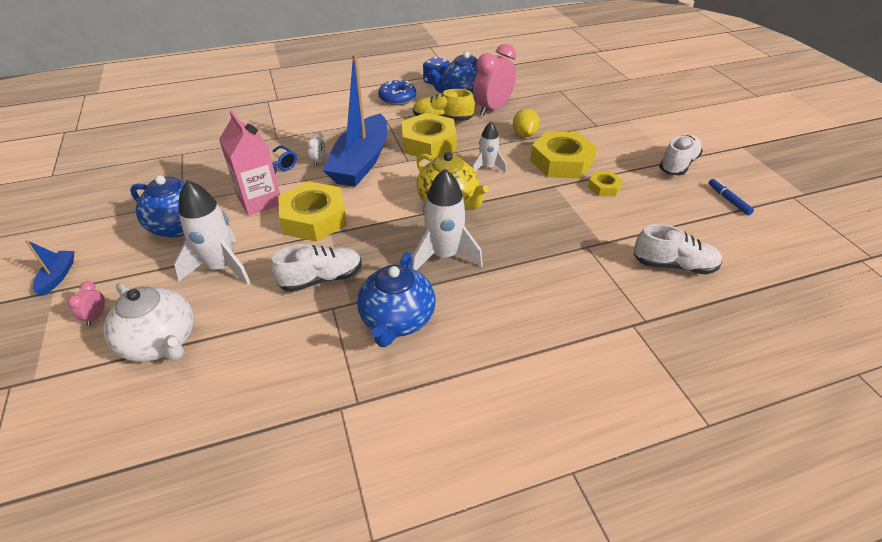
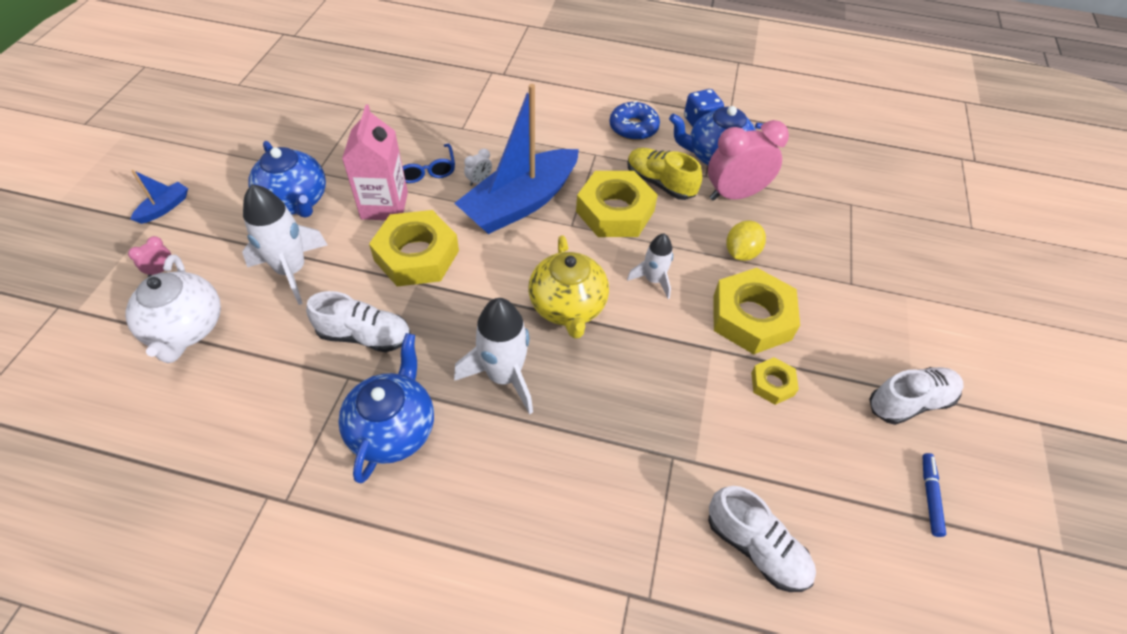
camera: 30 degrees right, 10 degrees up
(397, 320) = (393, 429): blue teapot -> blue teapot turned 150 degrees clockwise

